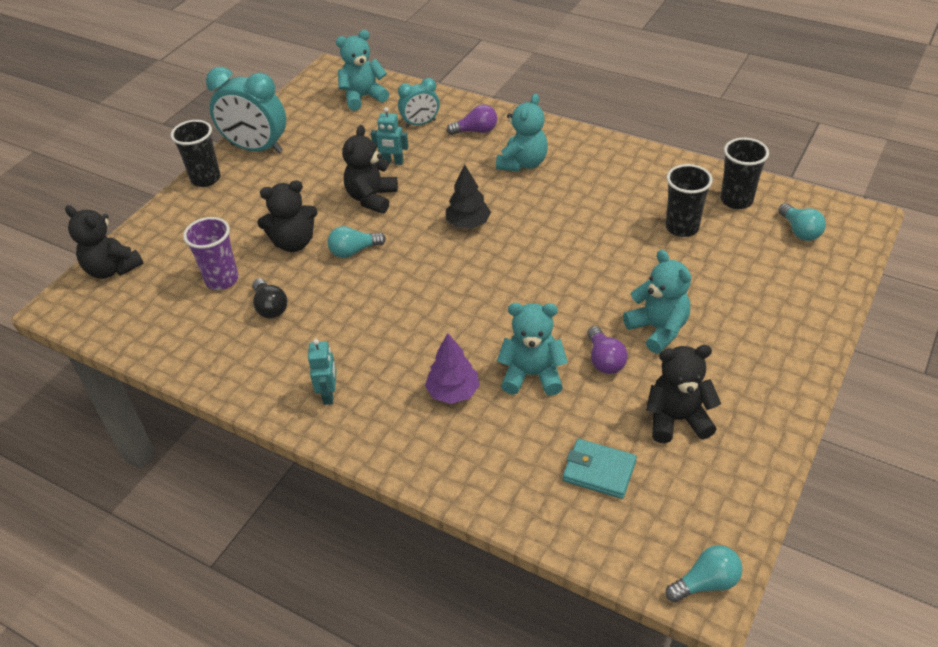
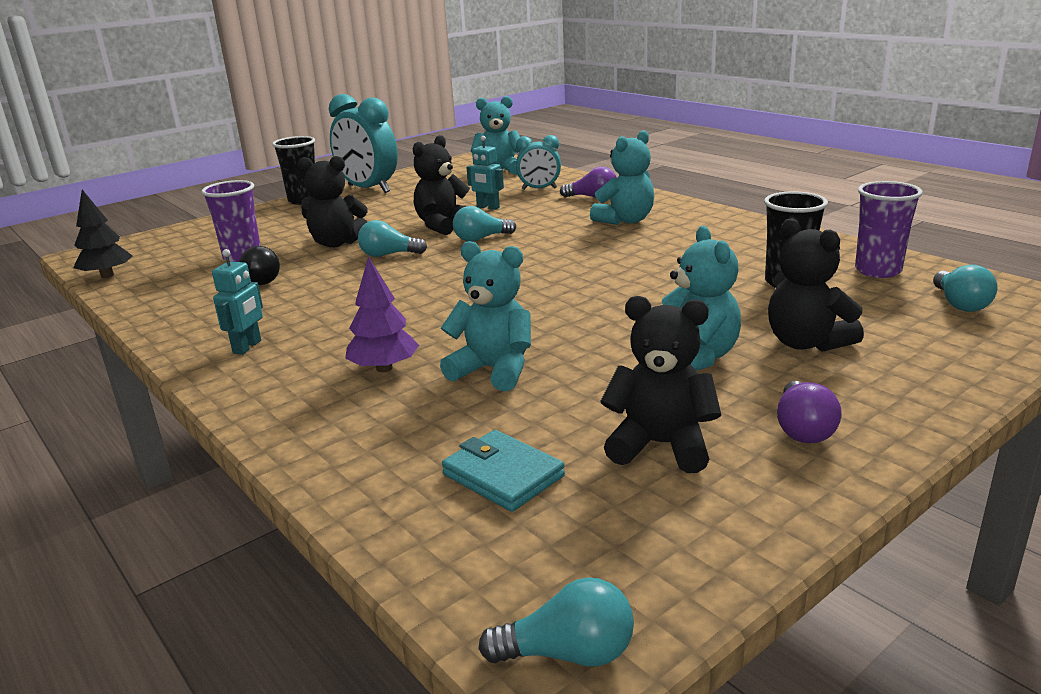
camera: 20 degrees right, 20 degrees down
(112, 269) = (158, 239): black teddy bear -> black teddy bear (806, 343)
(418, 212) = (481, 239): none -> turquoise light bulb
(468, 223) = (527, 251): black tree -> black tree (107, 276)
(604, 360) = (599, 373): purple light bulb -> purple light bulb (803, 429)
(736, 200) = (878, 271): black cup -> purple cup

